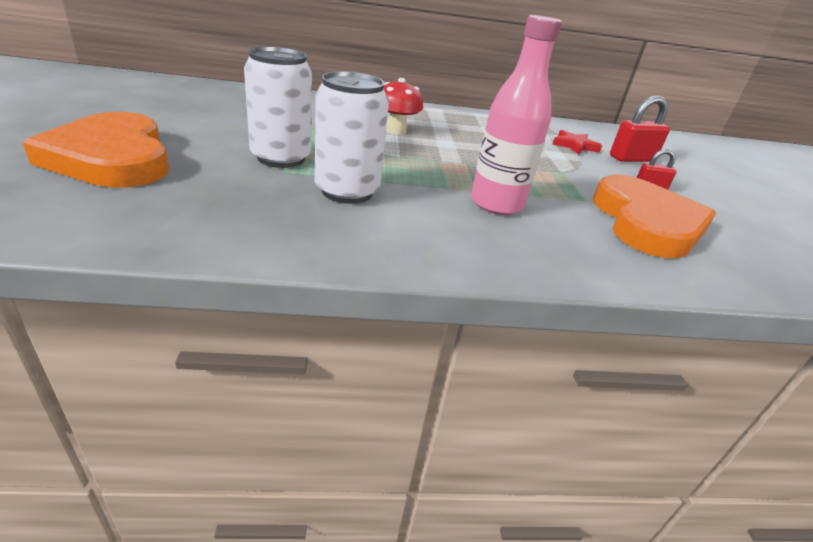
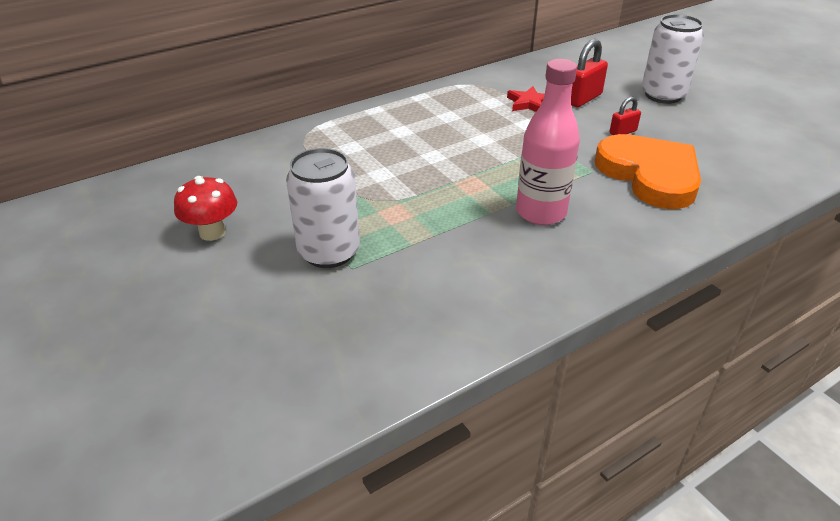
camera: 25 degrees left, 5 degrees up
(112, 158) = (191, 335): orange heart -> none
(347, 191) = (425, 262): white can -> white can (663, 95)
(396, 130) = (376, 161): red mushroom -> red mushroom (212, 232)

